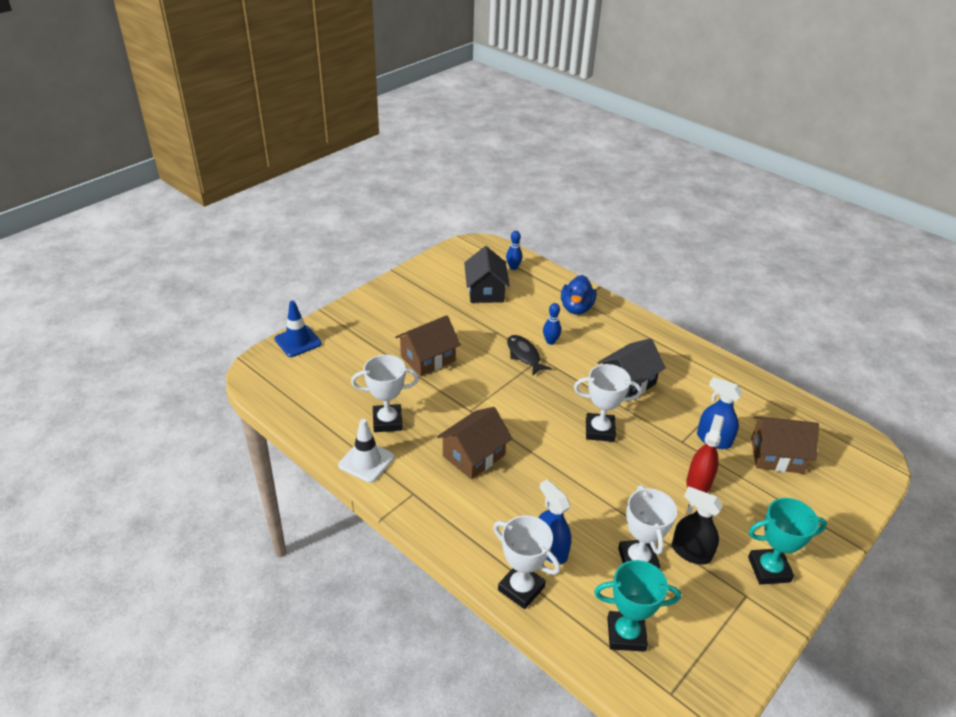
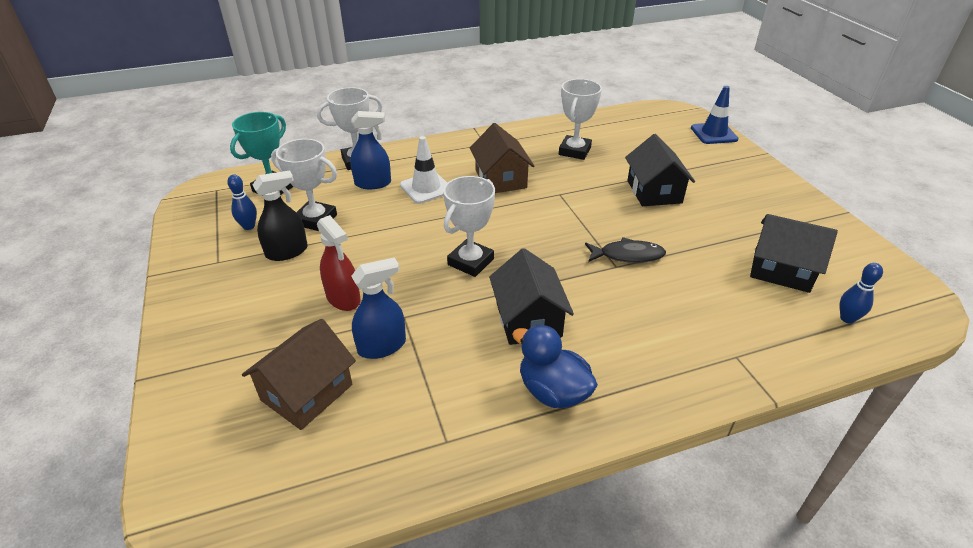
camera: 120 degrees right, 0 degrees up
(366, 461) = (535, 133): white traffic cone -> white traffic cone (426, 188)
(428, 358) = (654, 192): brown house -> black house
(550, 341) = (645, 286): blue bowling pin -> blue bowling pin (249, 226)
(576, 308) = (715, 343): blue duck -> blue duck (553, 391)
(769, 569) = (215, 290): turquoise trophy -> none

